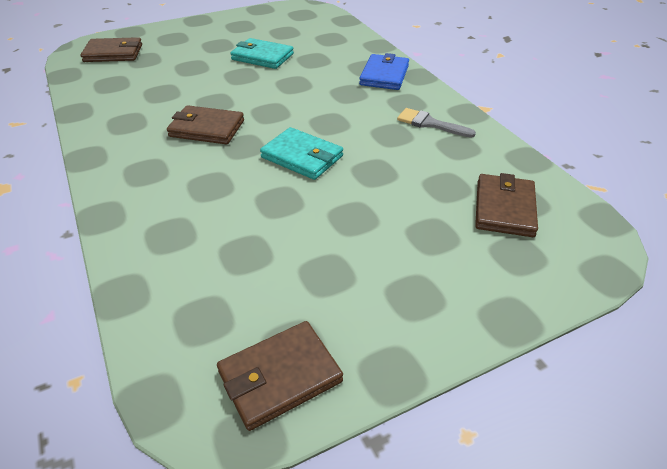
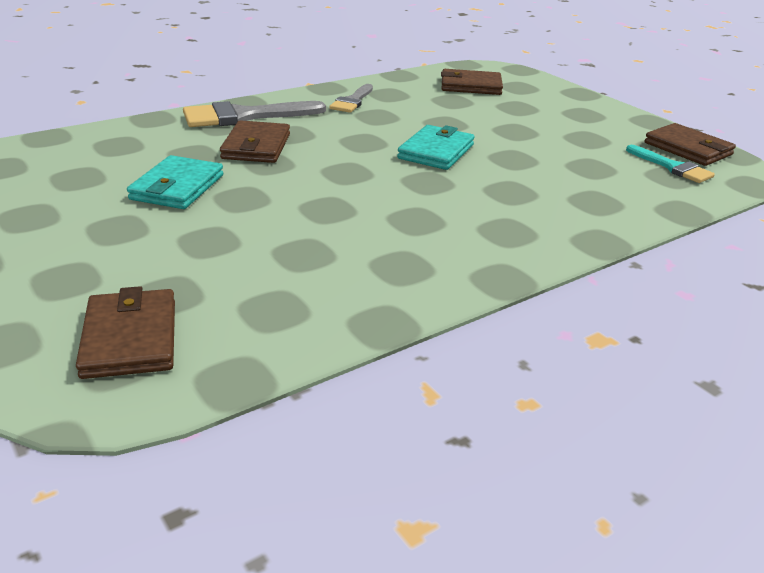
camera: 100 degrees left, 10 degrees down
(206, 128) = (399, 205): brown wallet -> brown wallet (256, 146)
(226, 331) = (672, 167): none -> turquoise brush
(384, 75) = (244, 116): blue wallet -> grey brush

